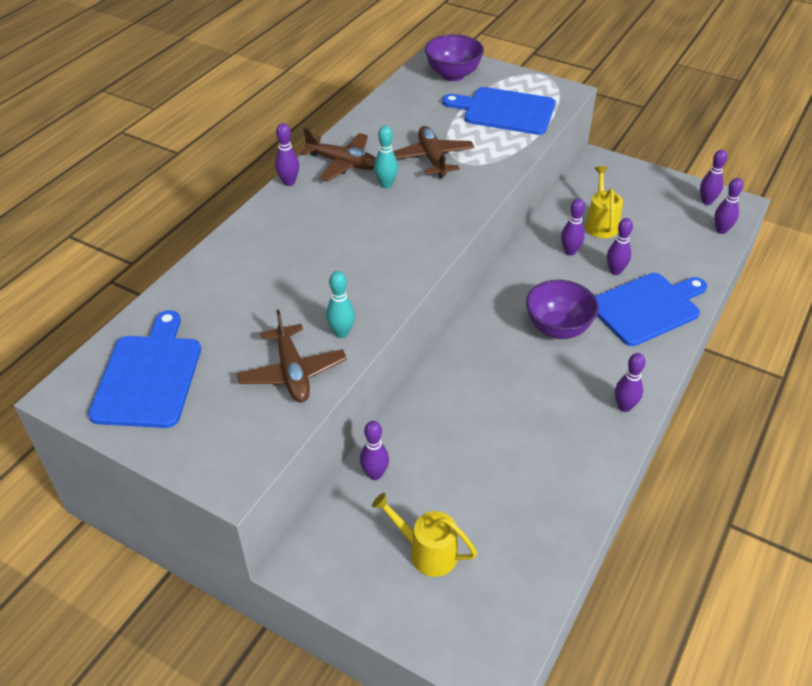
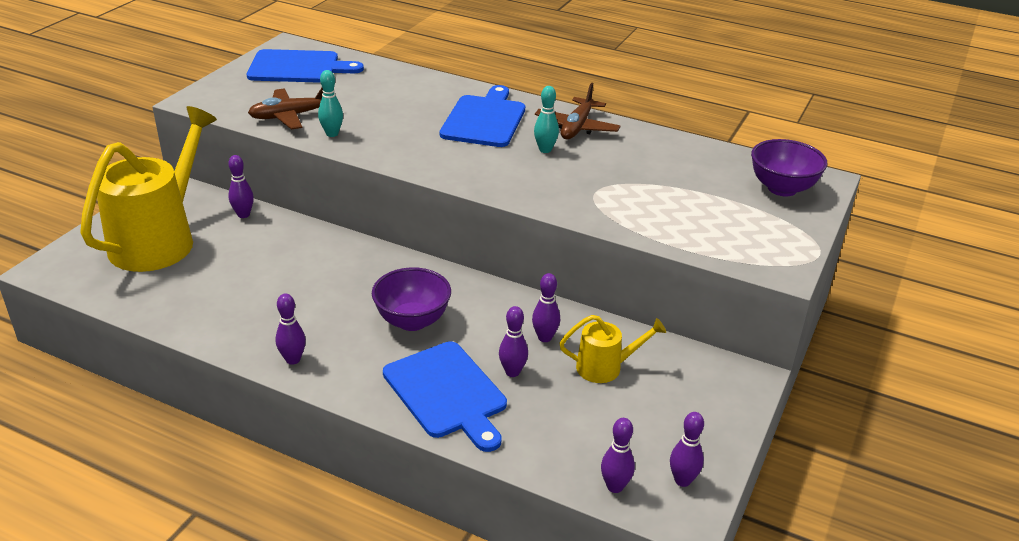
camera: 85 degrees right, 10 degrees down
(289, 182) = (540, 104): purple bowling pin -> none
(426, 552) = (160, 239): yellow watering can -> yellow watering can, size x2.13
(432, 158) = (598, 174): brown plane -> none
(505, 111) = (714, 222): blue cutting board -> blue cutting board (485, 119)

